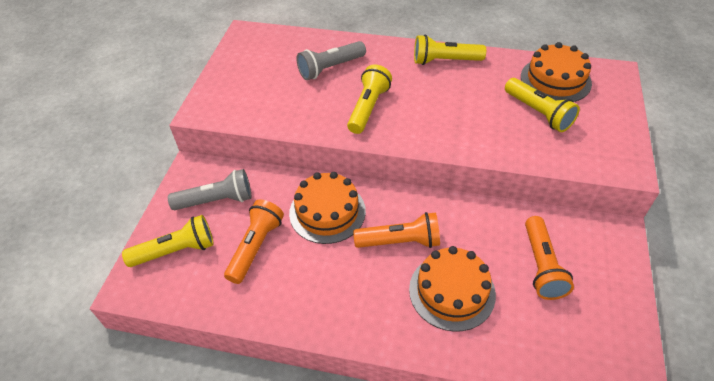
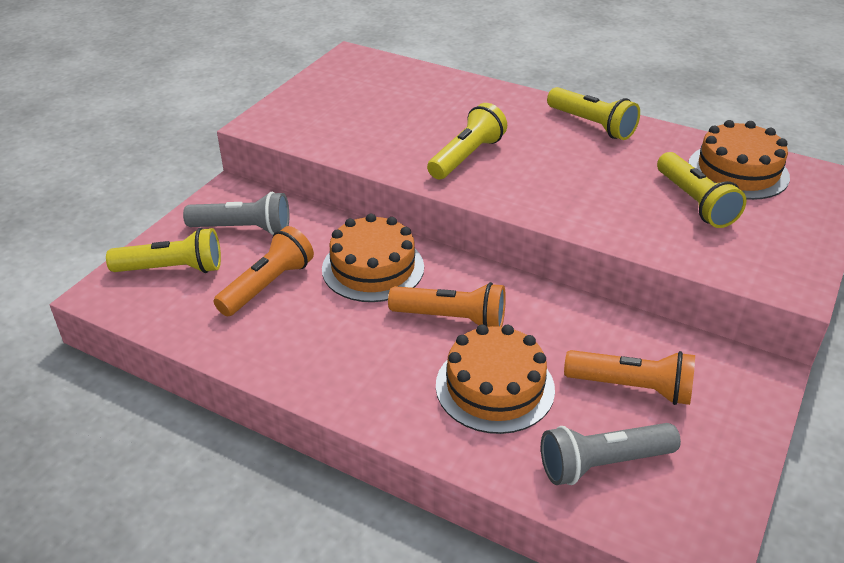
camera: 15 degrees right, 10 degrees down
(330, 68) = (438, 108): grey flashlight -> grey flashlight (602, 464)
(444, 61) = (592, 125): yellow flashlight -> yellow flashlight turned 150 degrees counterclockwise
(541, 266) = (632, 388): orange flashlight -> orange flashlight turned 90 degrees counterclockwise

